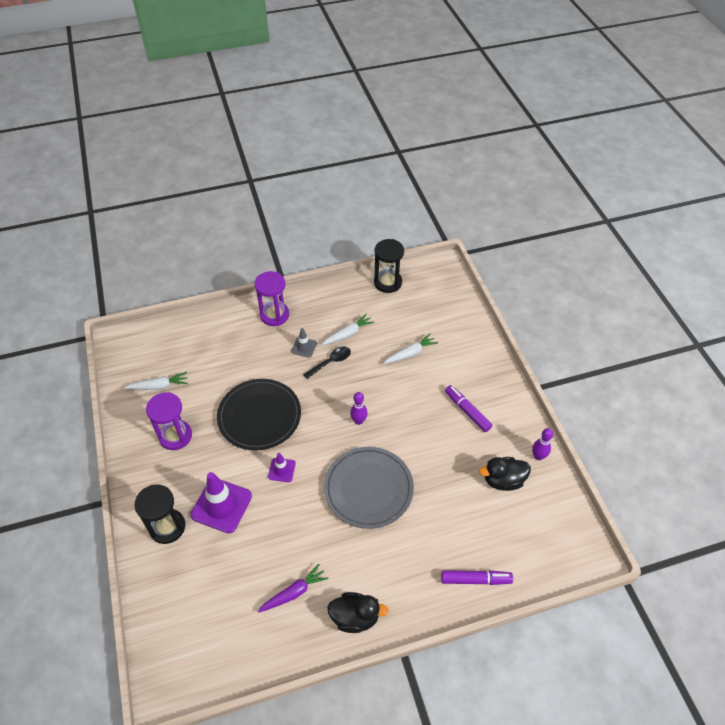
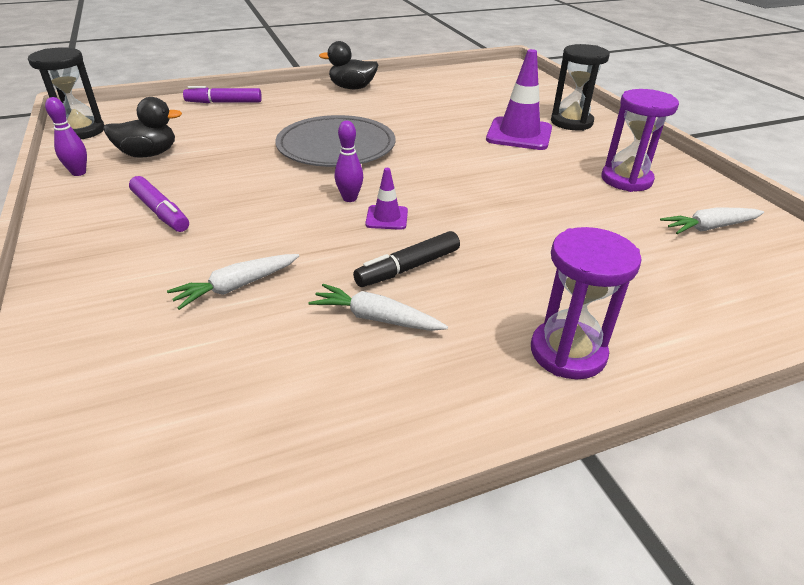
camera: 175 degrees right, 15 degrees down
(259, 416) = (512, 200): black plate -> none
(282, 470) = (455, 157): purple traffic cone -> purple traffic cone (387, 218)
(294, 592) = (414, 96): purple carrot -> none
(304, 347) = (471, 290): grey traffic cone -> none
(331, 362) = (408, 268): black spoon -> black marker
(348, 334) = (375, 318): white carrot -> white carrot turned 60 degrees clockwise
(388, 282) = (257, 464): black hourglass -> black hourglass (81, 131)

